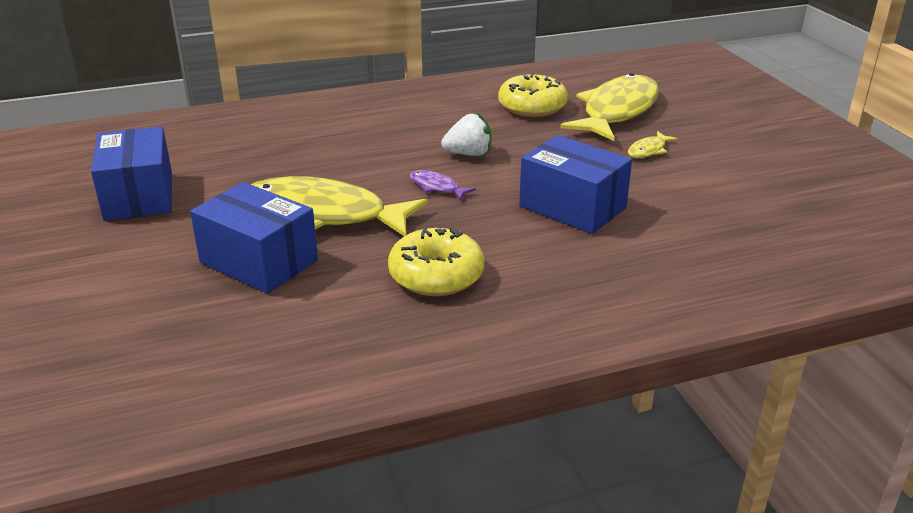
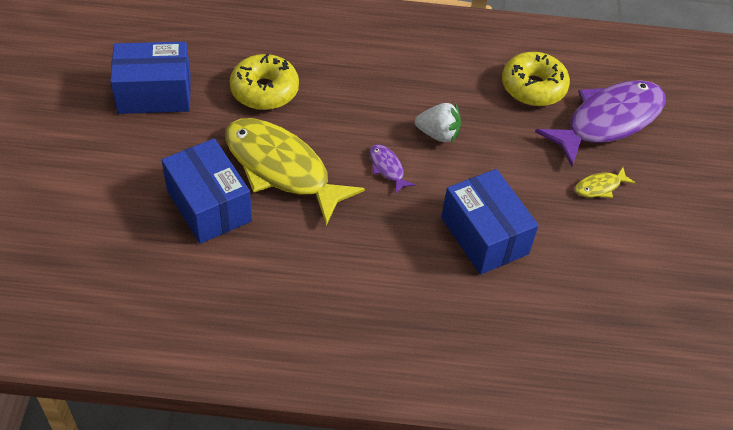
camera: 20 degrees right, 20 degrees up
(139, 196) = (154, 93): blue box -> blue box turned 75 degrees clockwise
(436, 275) = (330, 273): yellow donut -> yellow donut (264, 90)
(617, 111) = (608, 121): yellow fish -> purple fish

